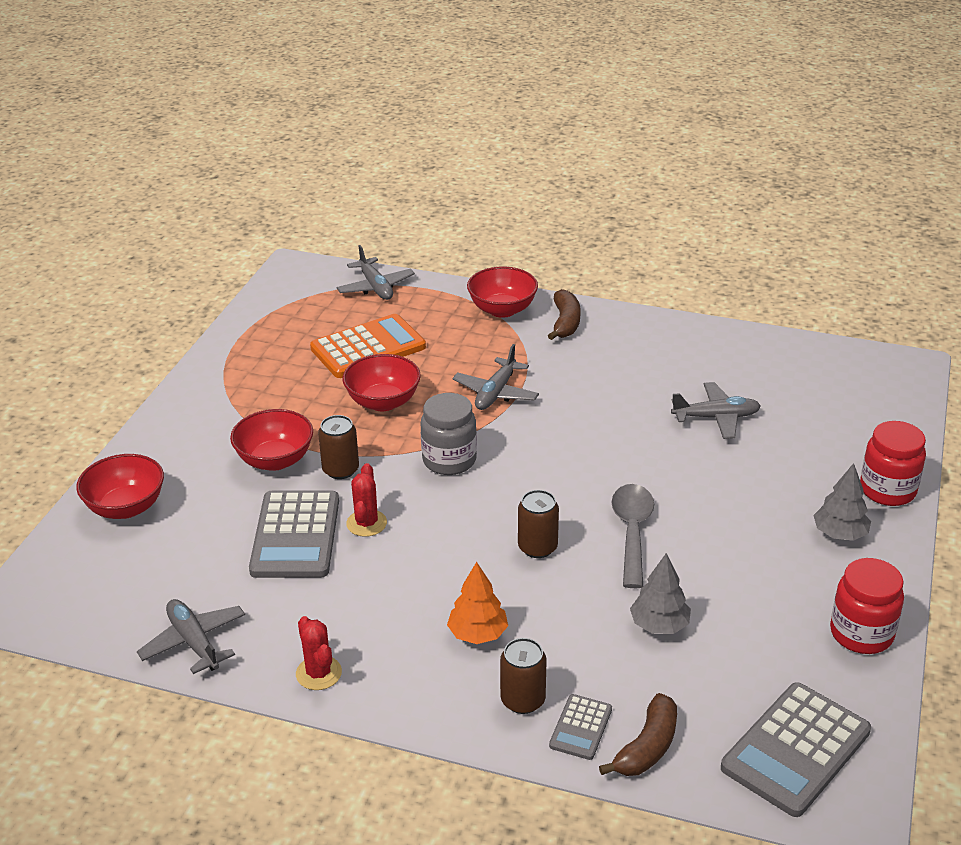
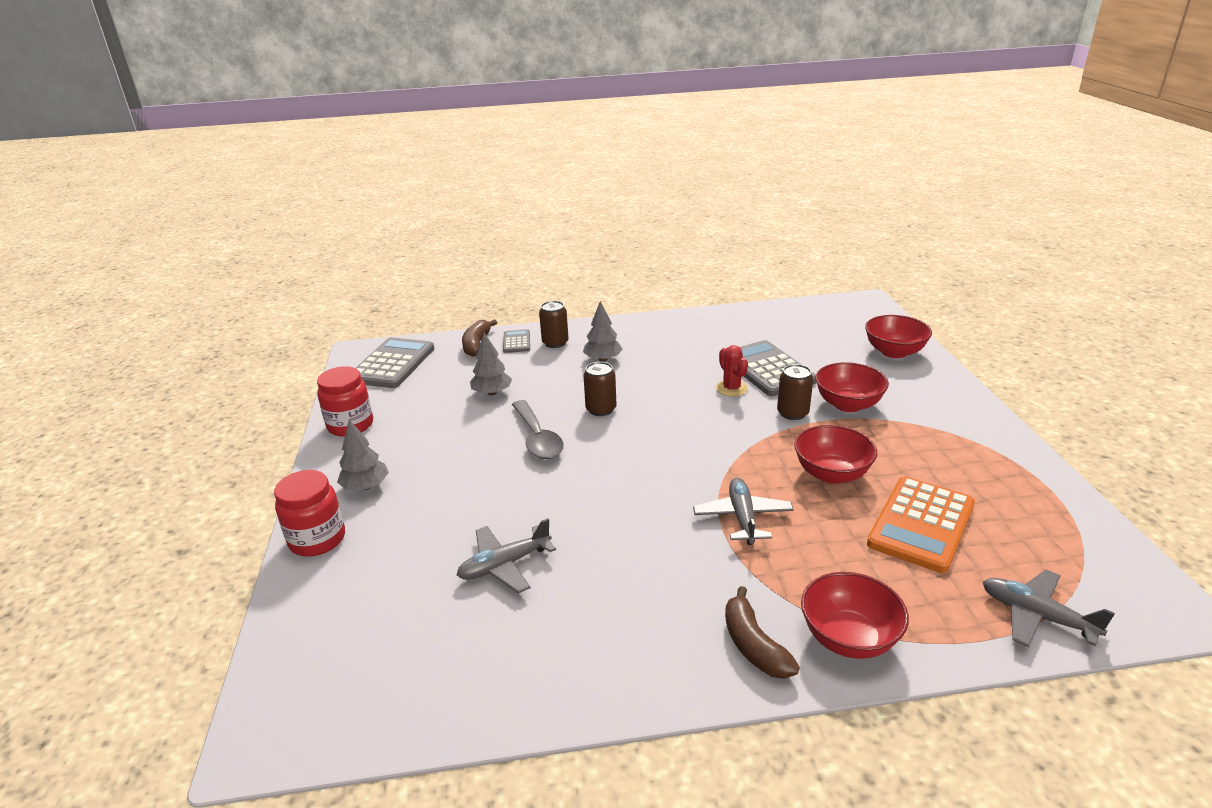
camera: 155 degrees right, 5 degrees down
(194, 642) = (754, 316): grey plane -> none
(319, 673) = (674, 324): red cactus -> none
(449, 460) = (720, 444): grey jar -> none
(477, 634) = (603, 359): orange tree -> grey tree

